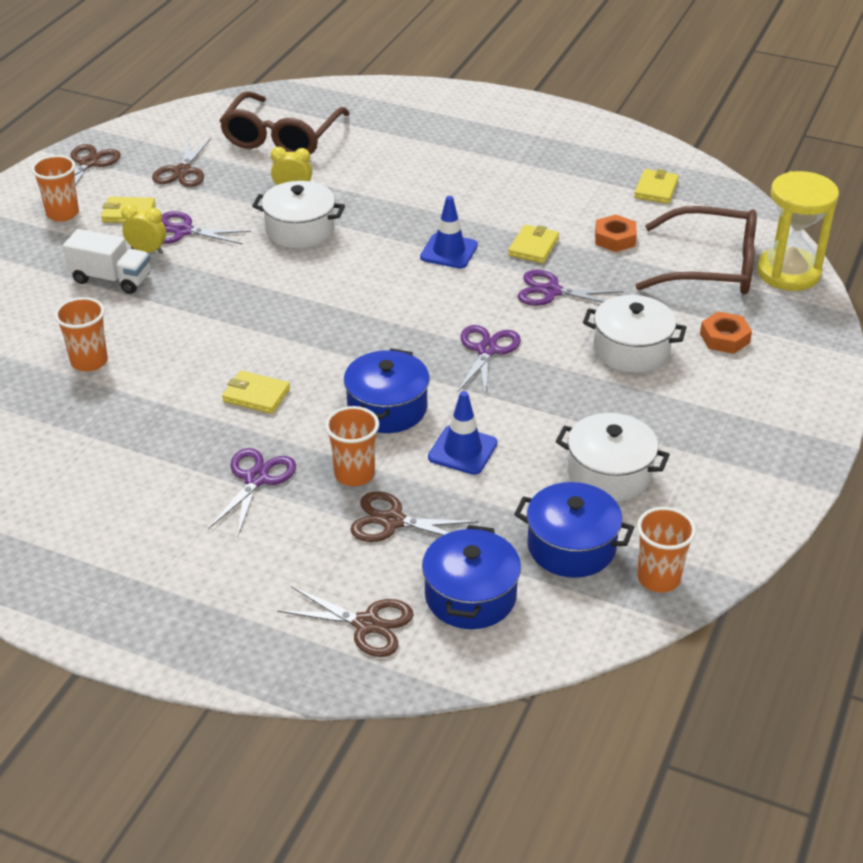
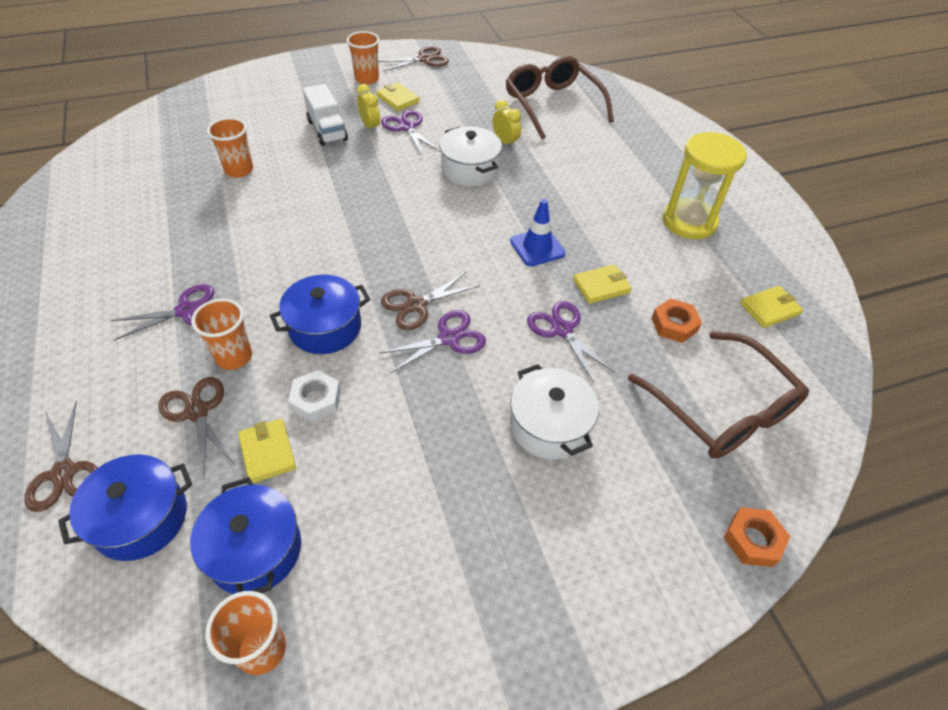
camera: 45 degrees right, 10 degrees up
(182, 171) = (464, 92): brown scissors -> brown scissors (416, 305)
(256, 395) = (275, 256): yellow wallet -> yellow wallet (267, 452)
(282, 137) = (553, 105): brown glasses -> brown glasses turned 90 degrees clockwise
(462, 450) = (316, 400): blue traffic cone -> white nut
(609, 474) = (373, 515): white pot -> none
(724, 338) = (641, 482): orange nut -> orange nut (753, 540)
(788, 272) = (790, 470): yellow hourglass -> yellow hourglass (689, 221)

